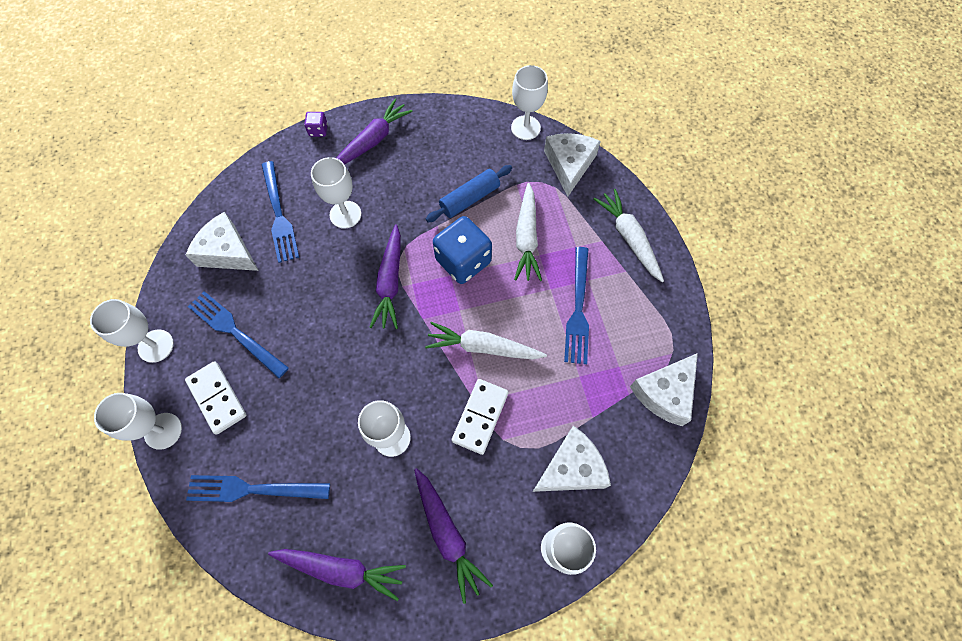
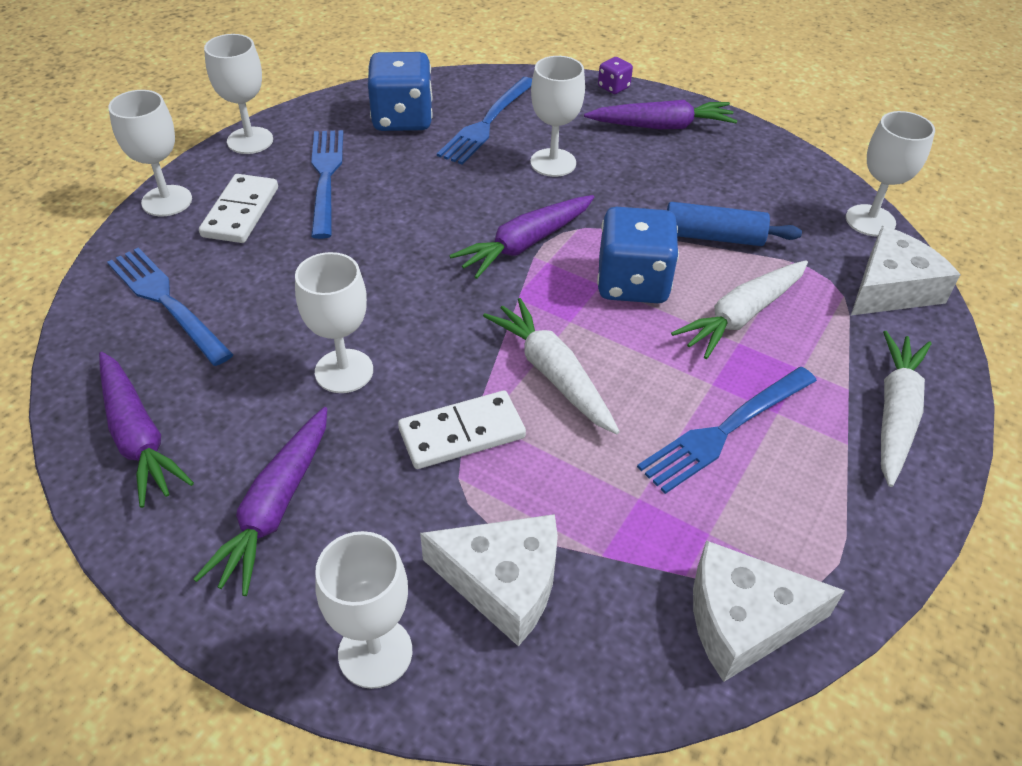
camera: 45 degrees right, 20 degrees down
(227, 252) = (402, 119): white cheese -> blue dice

